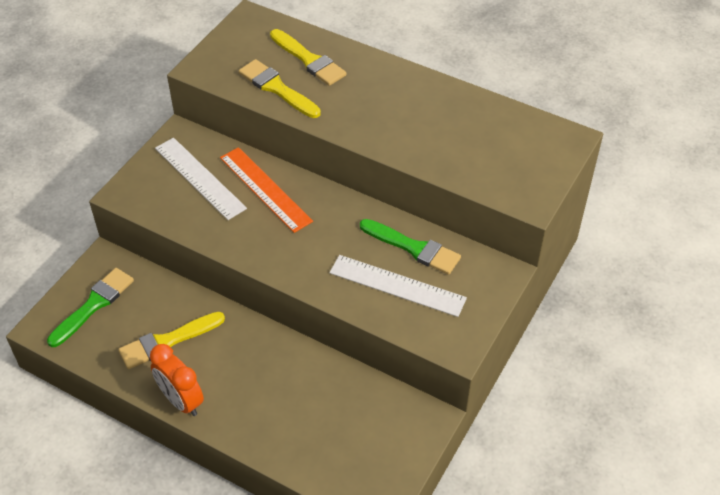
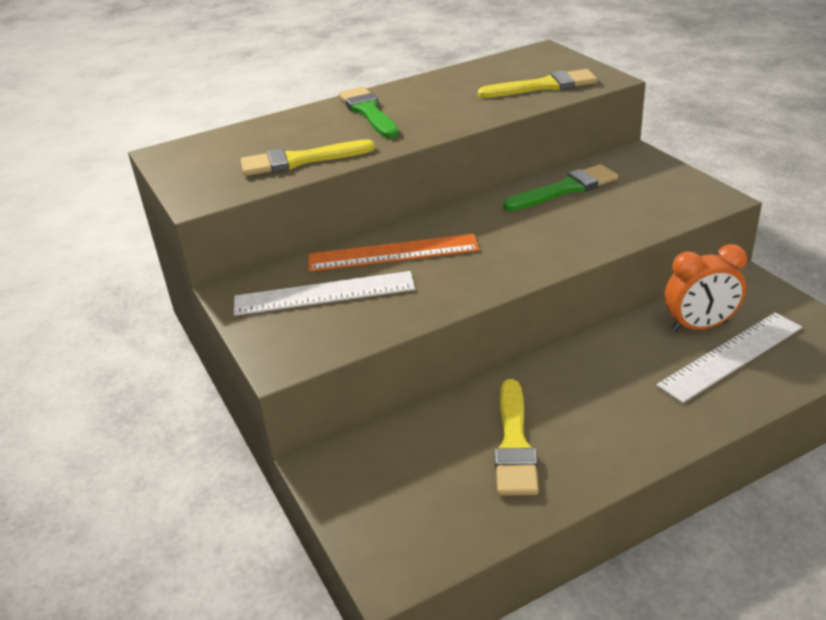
camera: 55 degrees left, 15 degrees down
(94, 305) = (394, 500): green brush -> green brush (368, 112)
(181, 401) = (622, 459): orange clock -> orange clock (699, 326)
(309, 60) = (282, 135): yellow brush -> yellow brush (543, 86)
(397, 286) = (609, 209): white ruler -> white ruler (731, 356)

